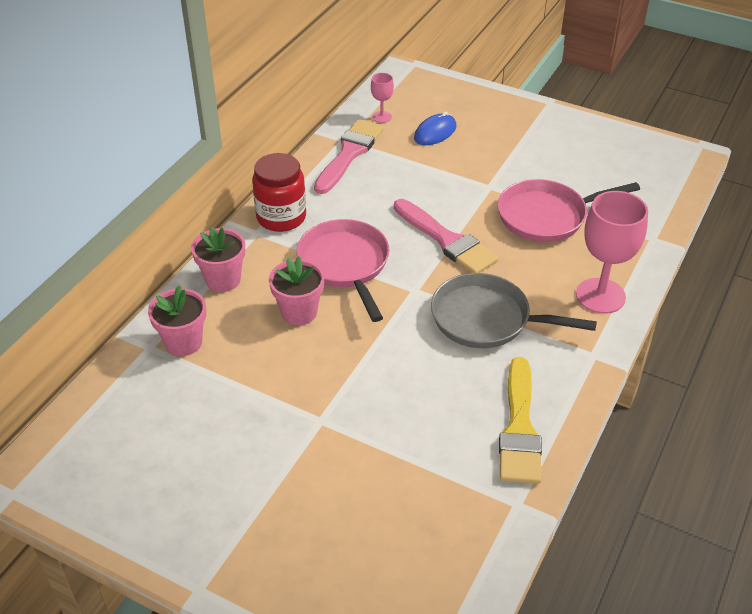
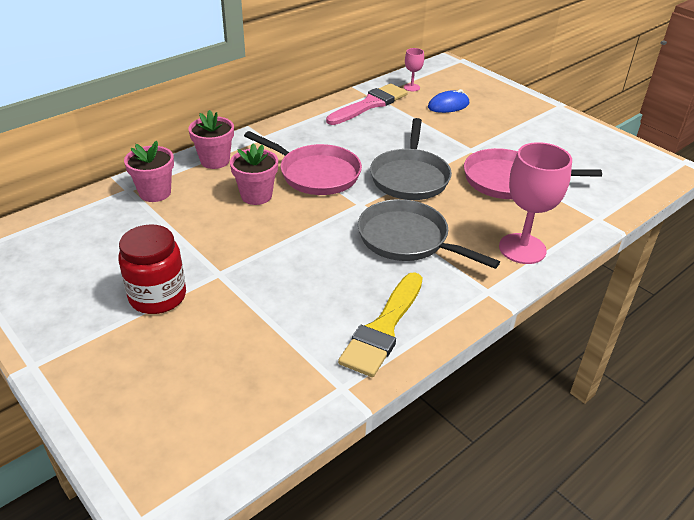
camera: 20 degrees right, 5 degrees down
(281, 217) = (288, 132): red jar -> red jar (157, 296)
(345, 265) = (315, 174): pink pan -> pink pan turned 120 degrees clockwise
(446, 240) = (410, 177): pink brush -> grey pan

